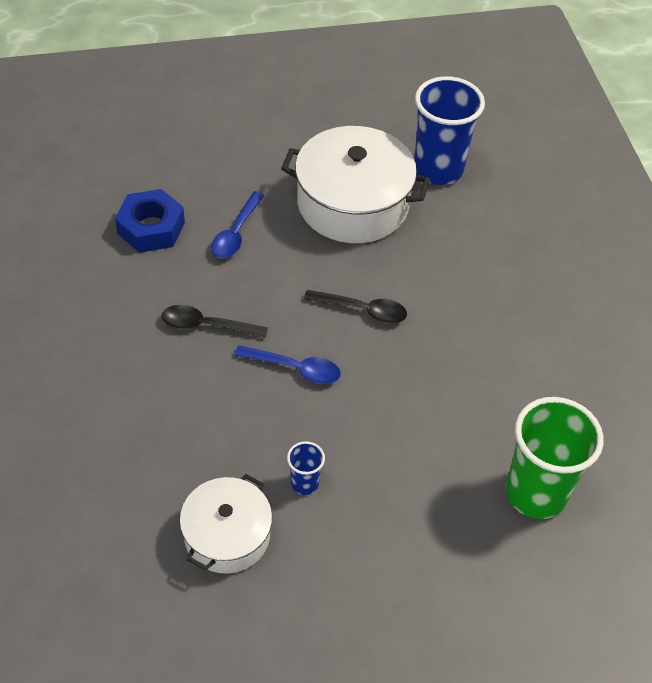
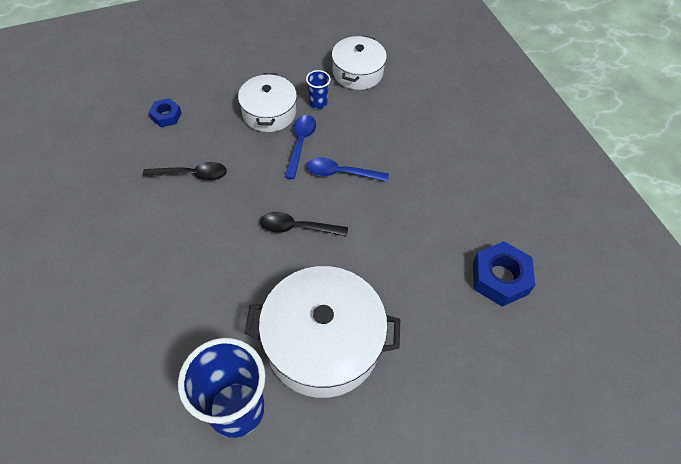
camera: 170 degrees right, 5 degrees up
(207, 325) = (417, 196): black spoon -> black spoon (191, 175)
(236, 233) = (424, 286): blue spoon -> blue spoon (300, 144)
(381, 477) = (269, 112): none -> white pot
(535, 493) = (166, 116): green cup -> blue nut

